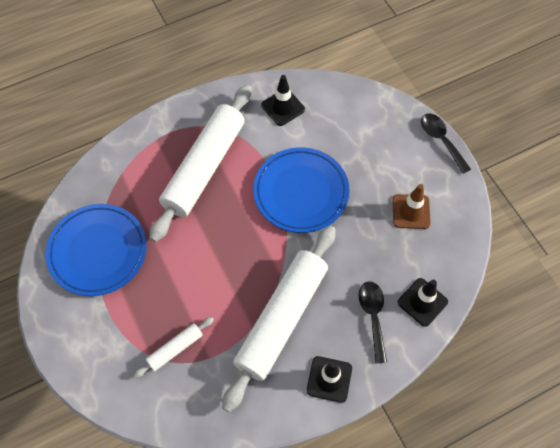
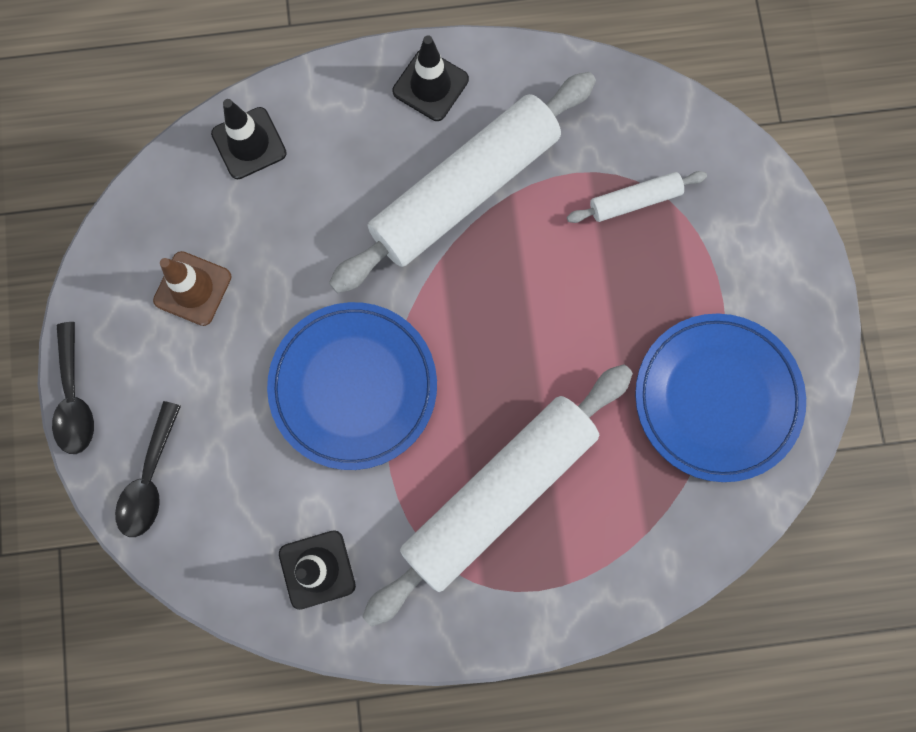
camera: 160 degrees left, 15 degrees up
(373, 316) = (330, 148): black spoon -> black spoon (150, 479)

